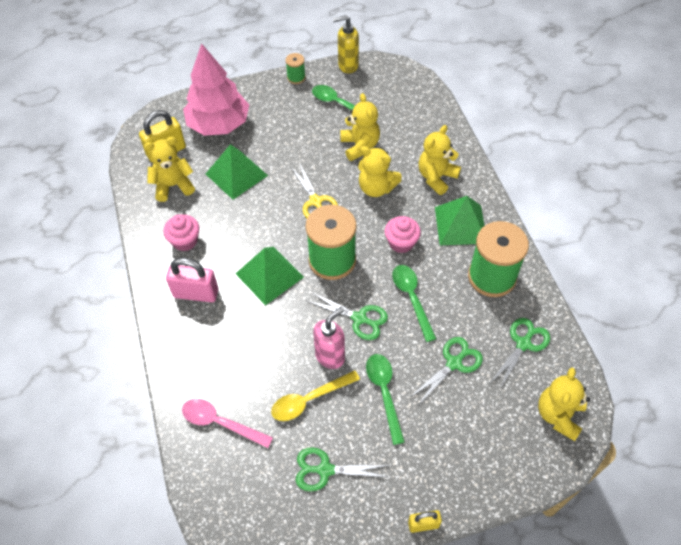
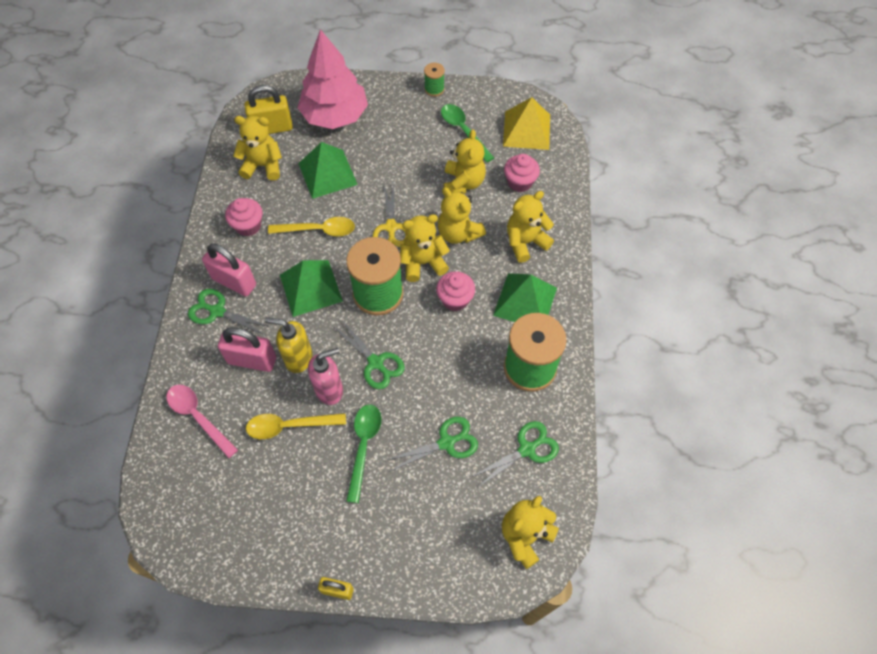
camera: 20 degrees right, 5 degrees up
(246, 355) = (252, 360): none -> pink padlock
(252, 224) = (319, 230): none -> yellow spoon
(325, 470) = (271, 500): green scissors -> green scissors (217, 311)
(347, 65) = (493, 92): yellow soap dispenser -> yellow soap dispenser (298, 359)
(358, 222) = (423, 263): none -> yellow teddy bear
(391, 88) = (526, 130): none -> yellow pyramid
(407, 131) = (519, 182): none -> pink cupcake
(411, 298) = (437, 360): green spoon -> none

